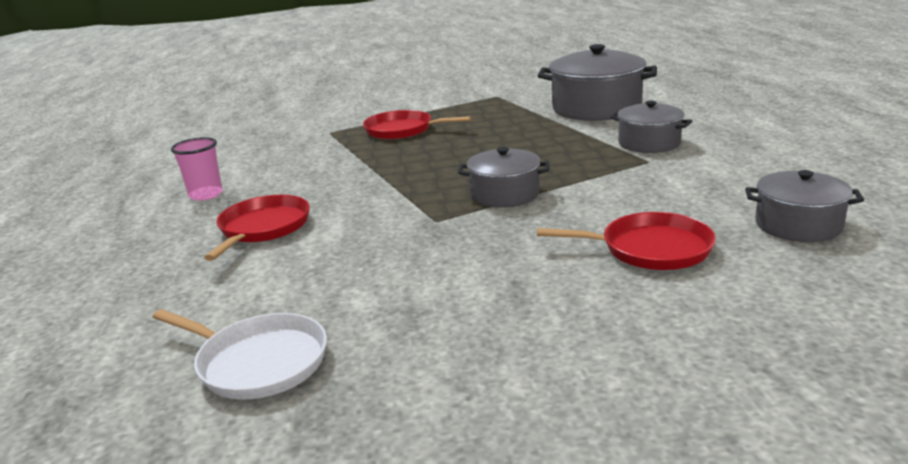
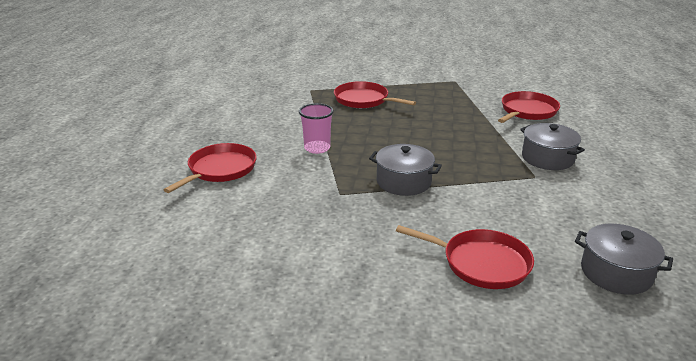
camera: 15 degrees right, 5 degrees up
(206, 195) = (198, 129): pink cup -> pink cup (317, 148)
(257, 362) = (160, 283): white pan -> none
(596, 108) = (527, 111): grey pot -> red pan

